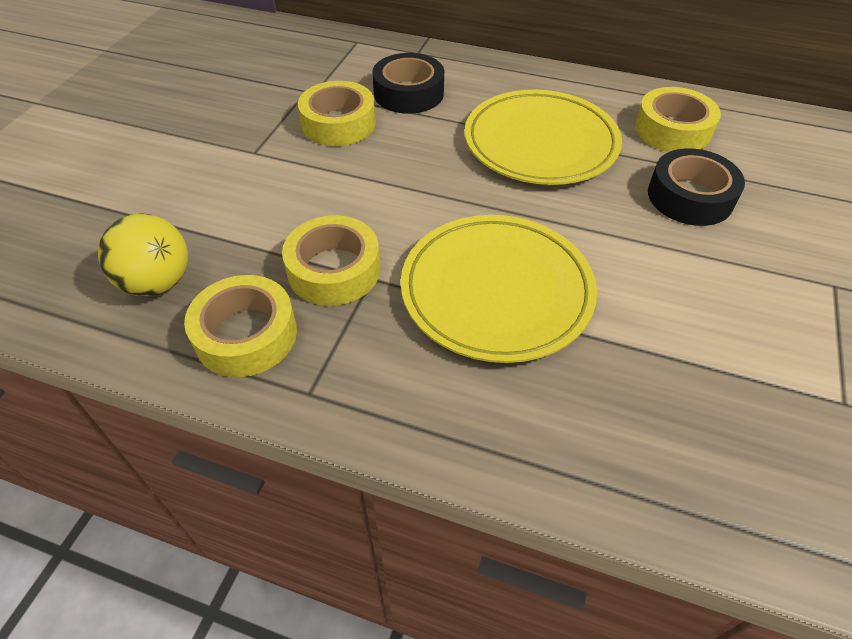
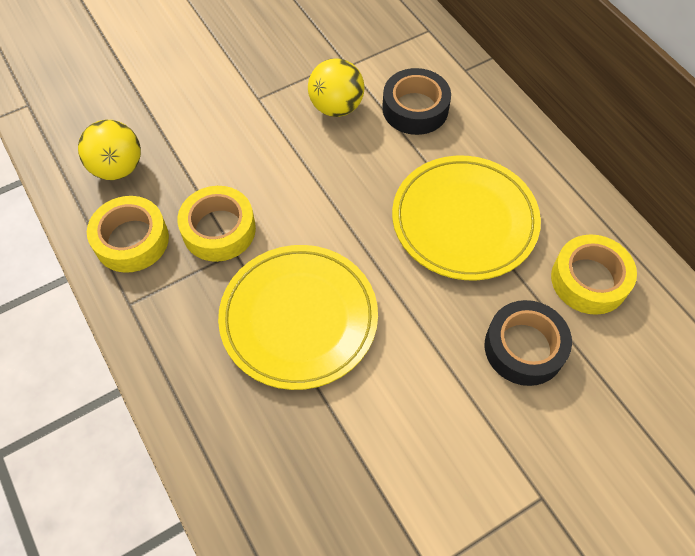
camera: 40 degrees right, 10 degrees up
(338, 123) = (336, 107): yellow tape -> yellow ball

